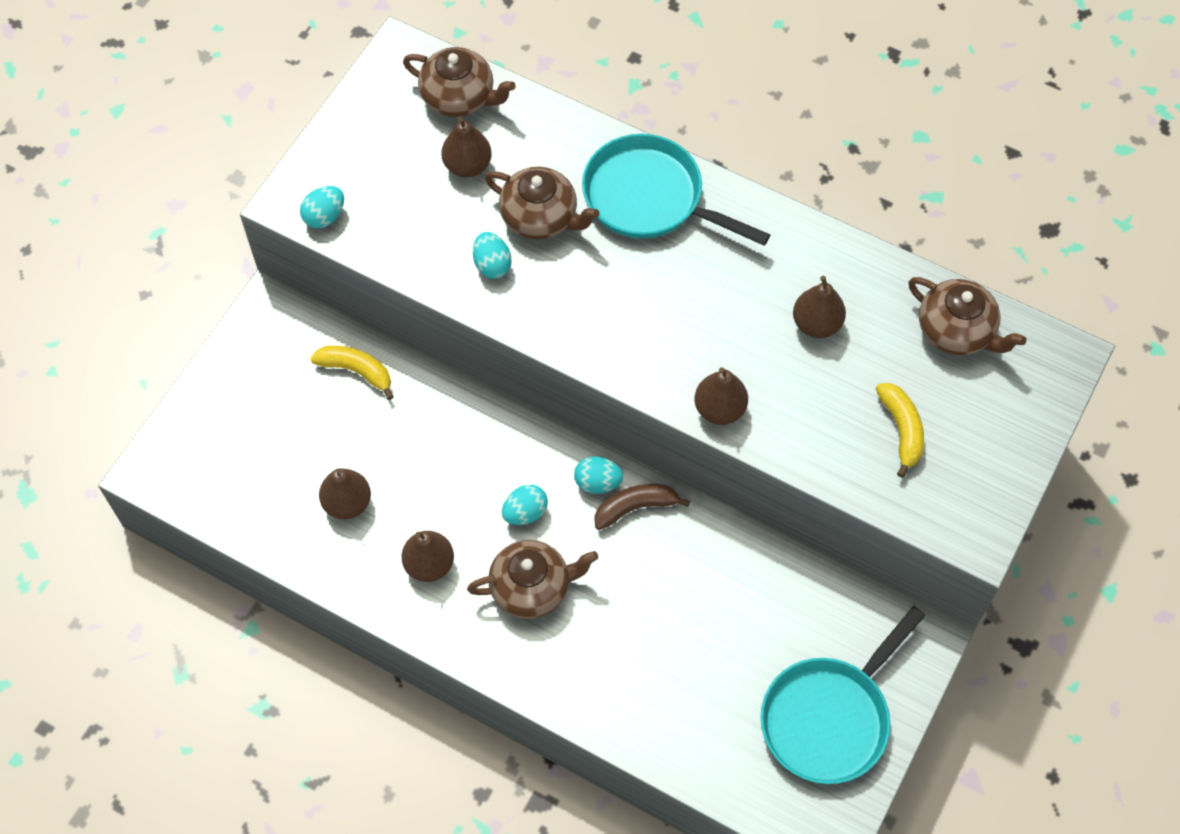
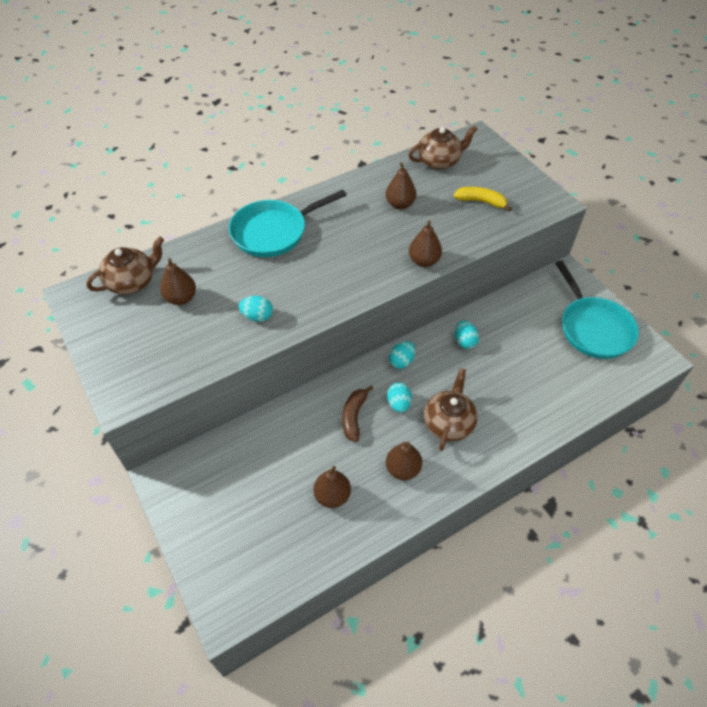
camera: 60 degrees left, 10 degrees down
(324, 216) = (150, 385): turquoise egg -> turquoise egg (464, 341)
(356, 371) = (245, 447): yellow banana -> none
(540, 217) = (245, 281): brown teapot -> none
(635, 507) = (427, 352): brown banana -> brown banana (354, 416)

